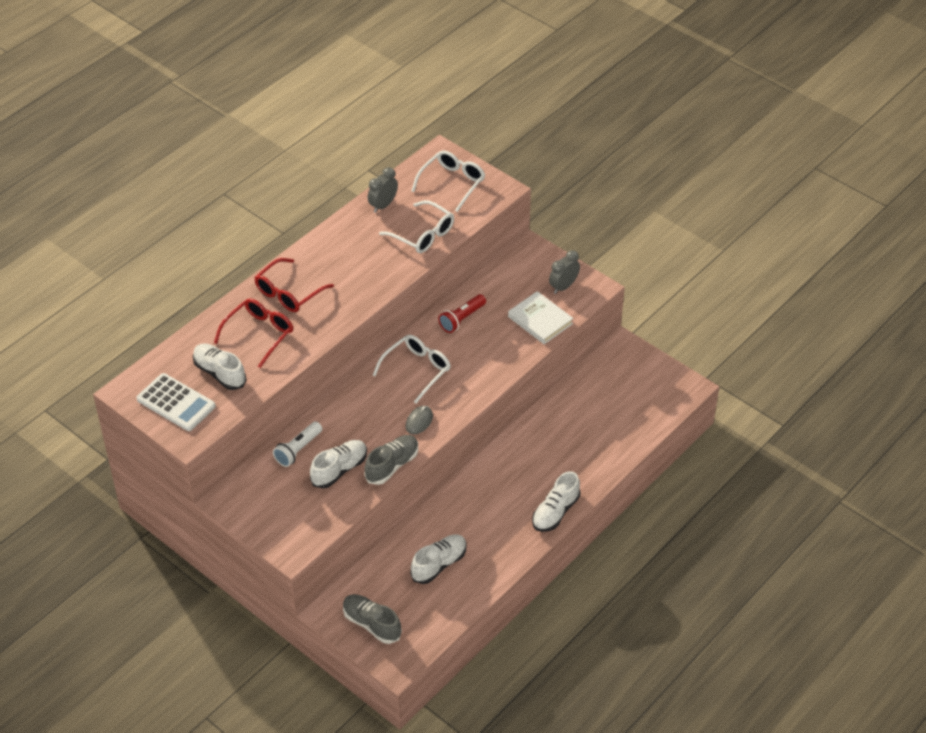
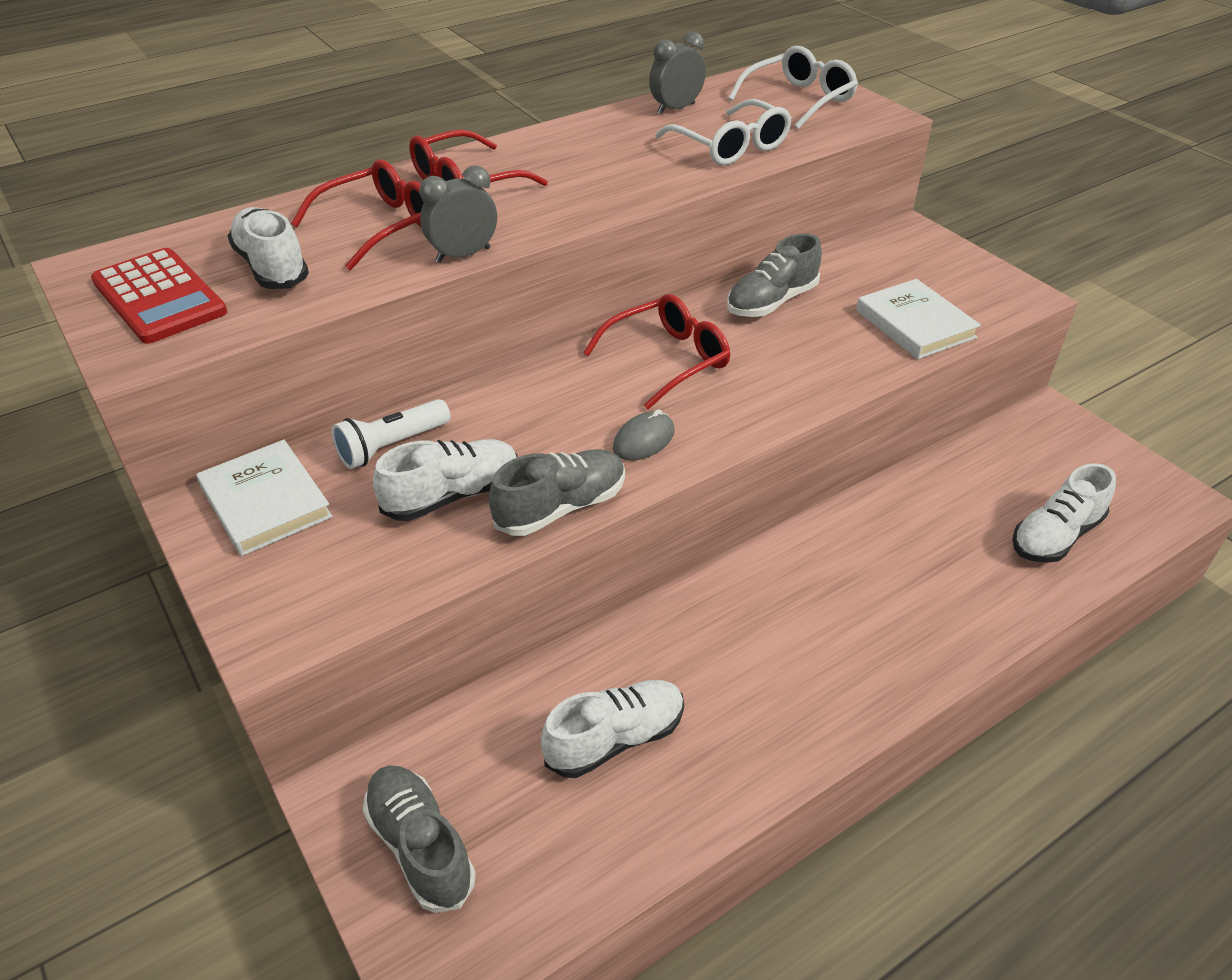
camera: 15 degrees right, 5 degrees down
(176, 403) = (159, 297): white calculator -> red calculator
(253, 491) = (265, 502): none -> white book
(417, 370) = (667, 360): white glasses -> red glasses
(462, 319) = (771, 302): red flashlight -> grey shoe
(555, 512) = (891, 680): white shoe -> white shoe (1055, 536)
(563, 286) = (964, 285): grey clock -> grey clock (463, 255)

